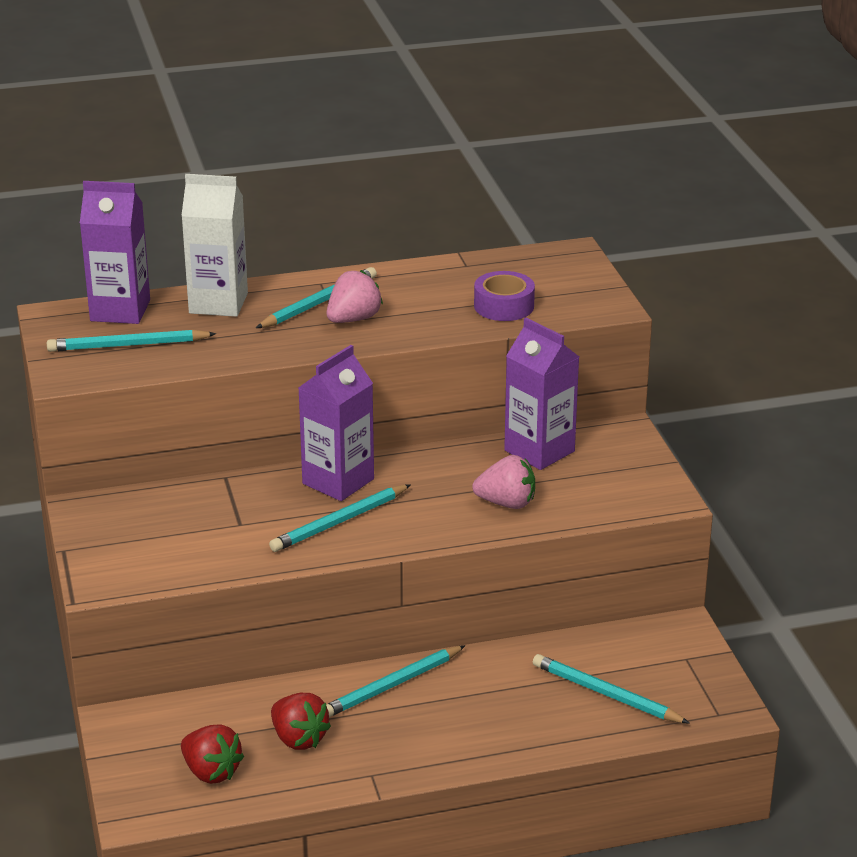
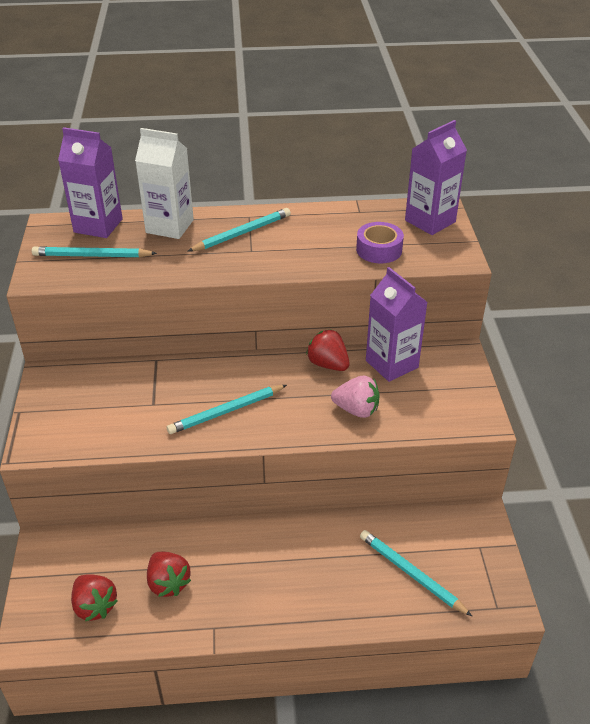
camera: 10 degrees right, 10 degrees up
(338, 481) = (235, 374): purple carton -> purple carton (430, 221)
(353, 319) = (263, 250): pink strawberry -> none
(392, 685) = (250, 541): turquoise pencil -> none
(456, 459) = (328, 364): none -> red strawberry

